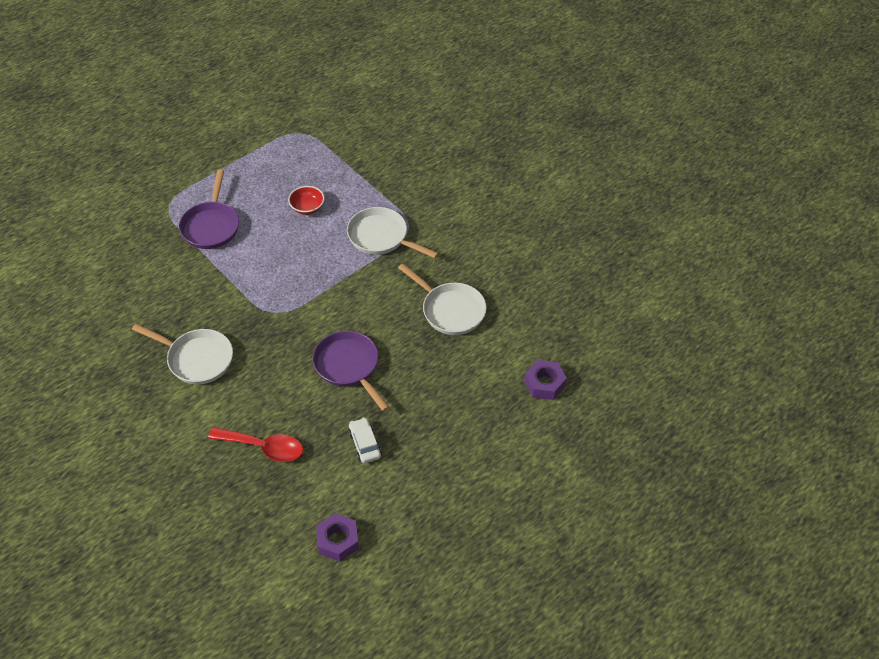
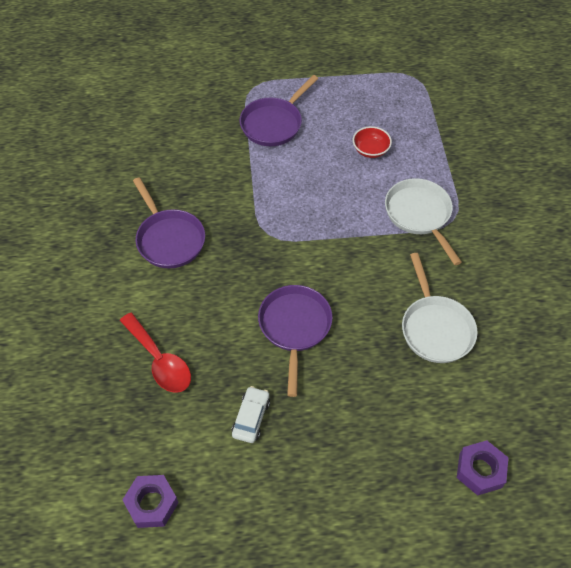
camera: 35 degrees right, 5 degrees up
(197, 359) = (169, 239): white pan -> purple pan

